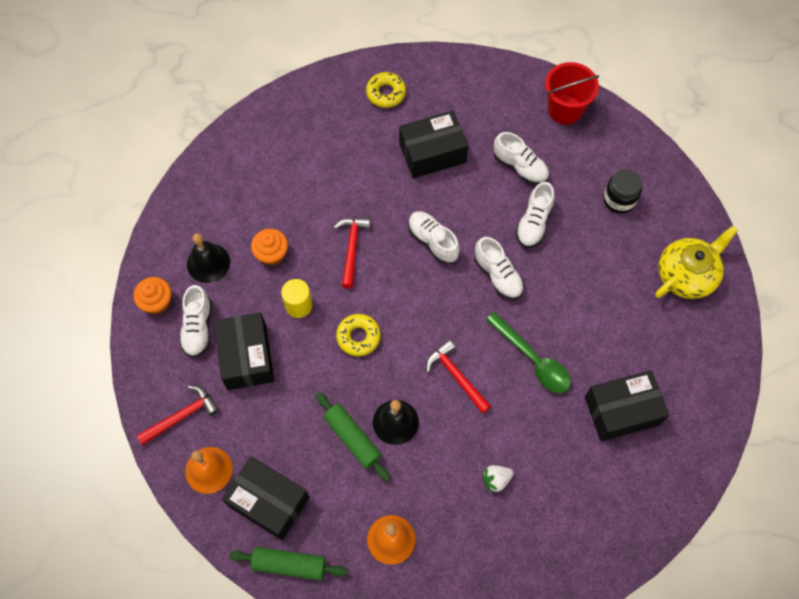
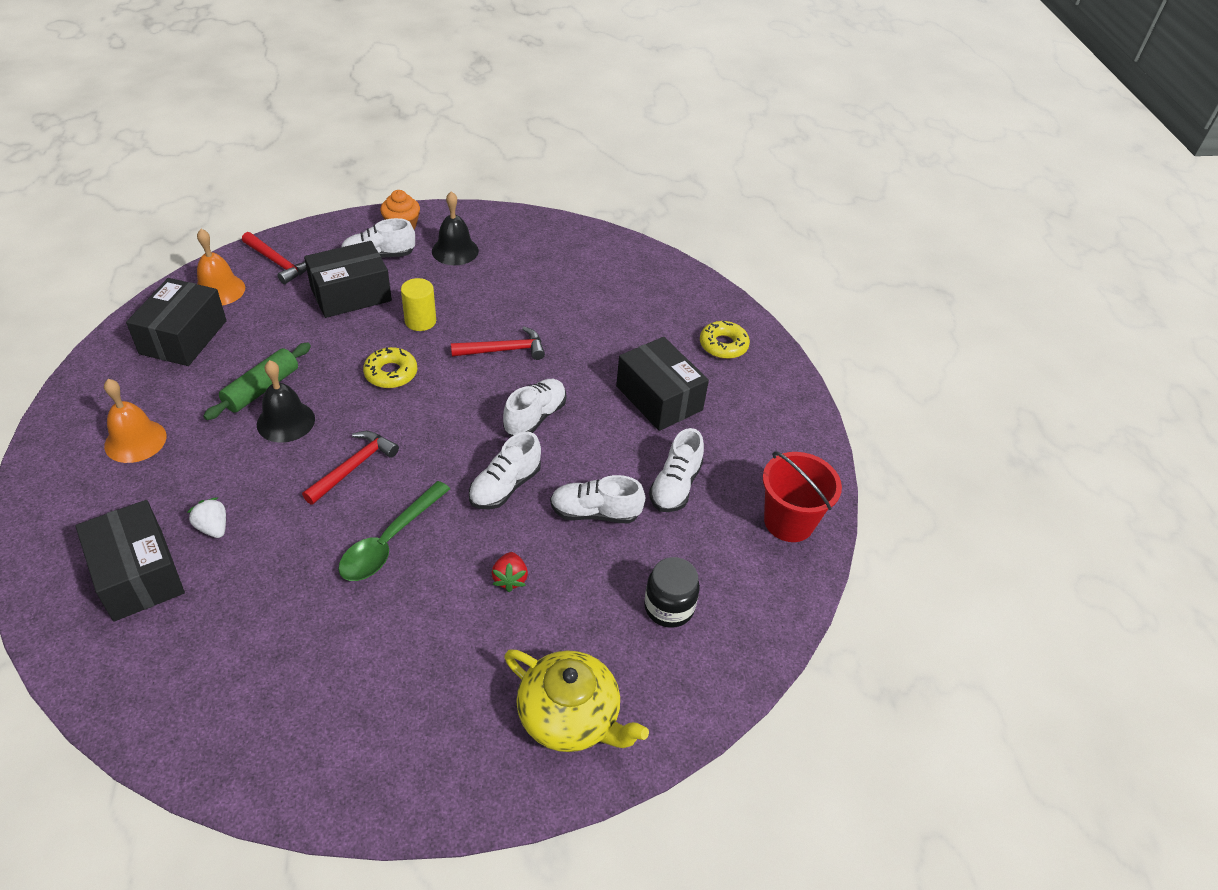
camera: 70 degrees right, 20 degrees down
(271, 254) = (478, 291): orange cupcake -> none
(289, 565) = (109, 364): green rolling pin -> none
(579, 288) = (510, 579): none -> red strawberry
(622, 411) = (325, 657): black box -> black box (138, 574)

